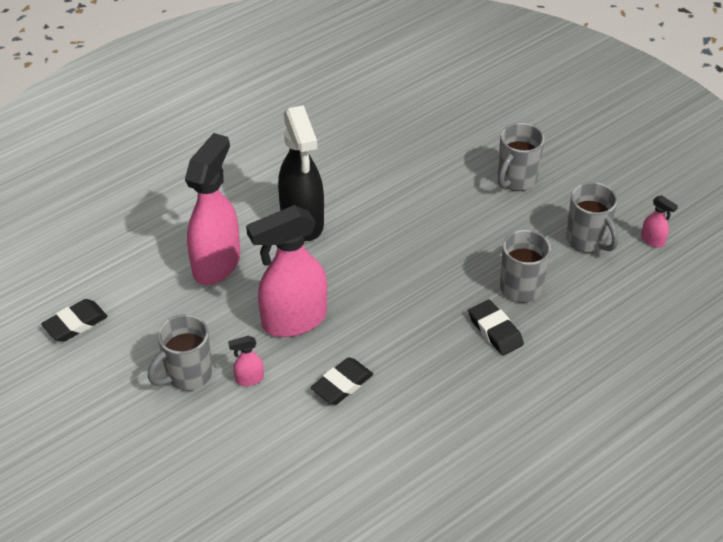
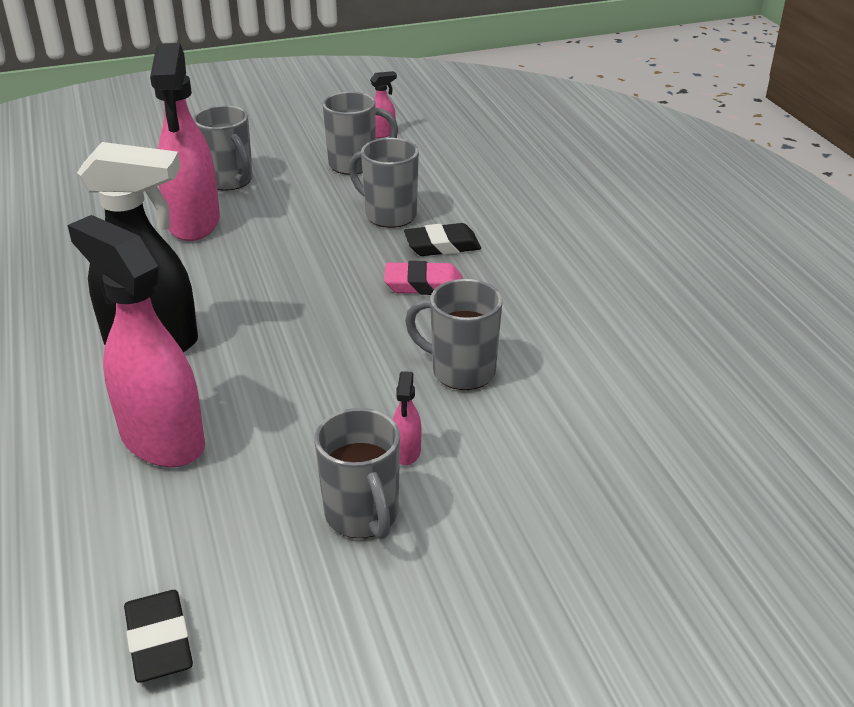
camera: 70 degrees left, 10 degrees down
(293, 321) = (326, 389): pink spray bottle -> pink spray bottle (194, 223)
(342, 384) = (461, 371): black eraser -> grey mug
(436, 335) = (423, 284): none -> pink eraser

